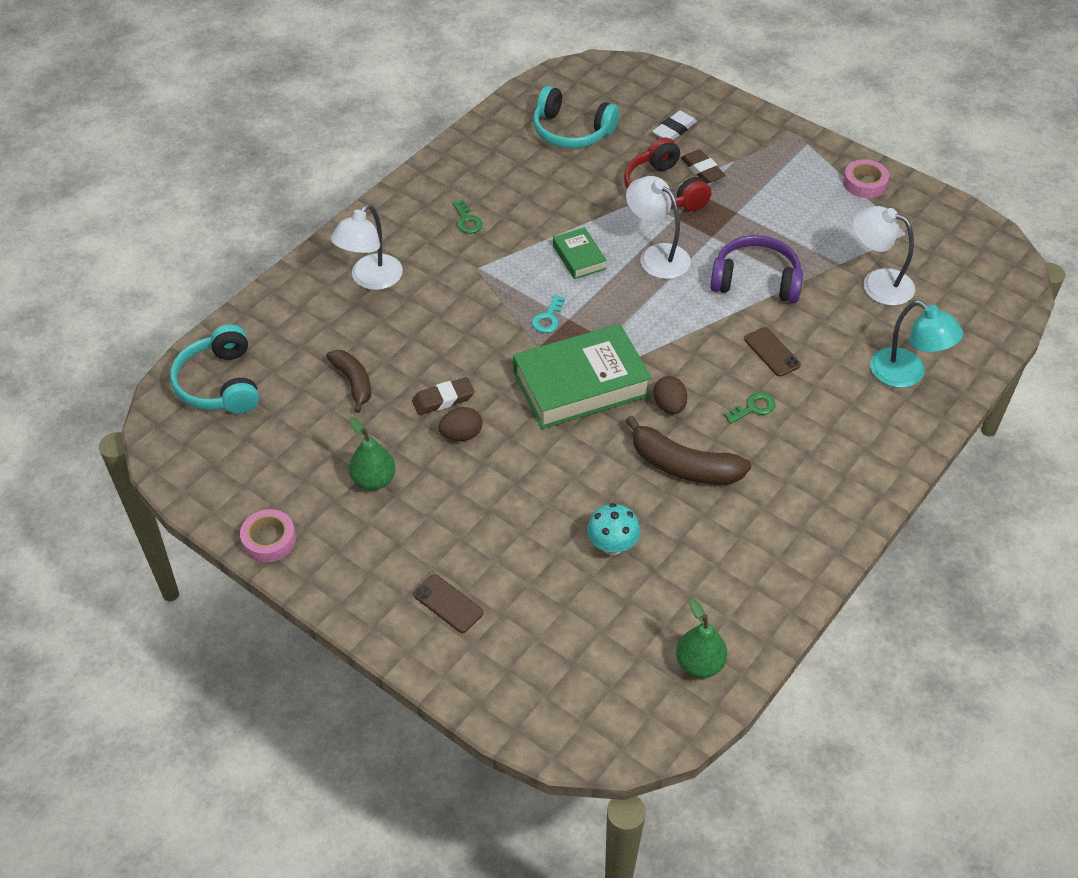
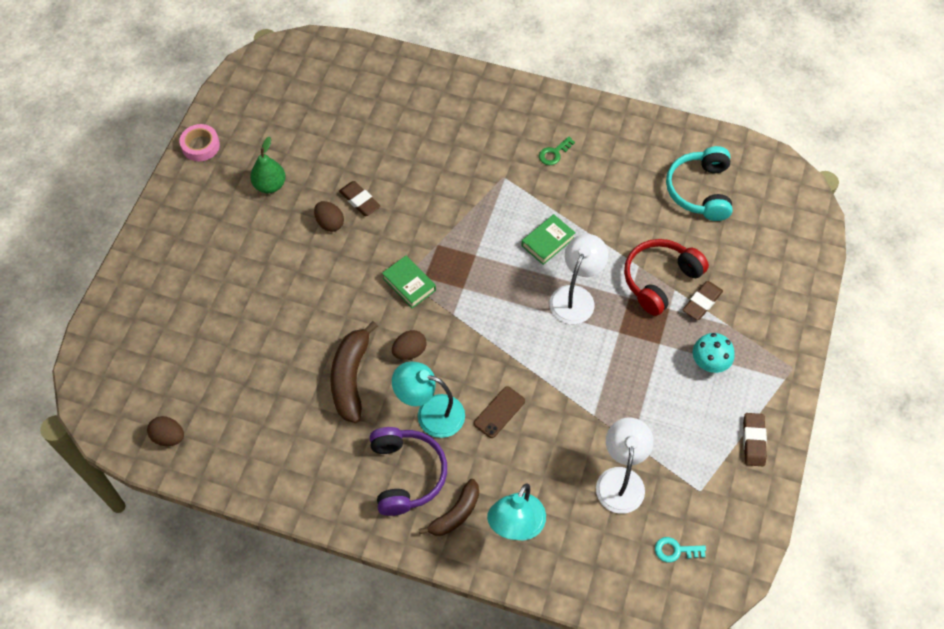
camera: 70 degrees right, 10 degrees up
(220, 384) = (324, 67): turquoise headphones -> none
(353, 382) = (355, 141): brown banana -> brown banana (455, 514)
(370, 279) = (461, 115): white lamp -> none
(448, 604) = (178, 265): brown phone -> none
(548, 318) = (470, 241): turquoise key -> turquoise key (675, 550)
(581, 384) = (409, 284): green book -> green book, size x0.48
(612, 545) = (258, 351): turquoise mushroom -> turquoise mushroom (709, 363)
(674, 130) = (744, 266): white eraser -> none
(699, 664) = (169, 437): green pear -> brown egg
(753, 408) = (430, 413): green key -> turquoise lamp
(756, 280) = (580, 379): purple headphones -> purple headphones (406, 474)
(864, 183) = (753, 441): pink tape -> brown eraser

